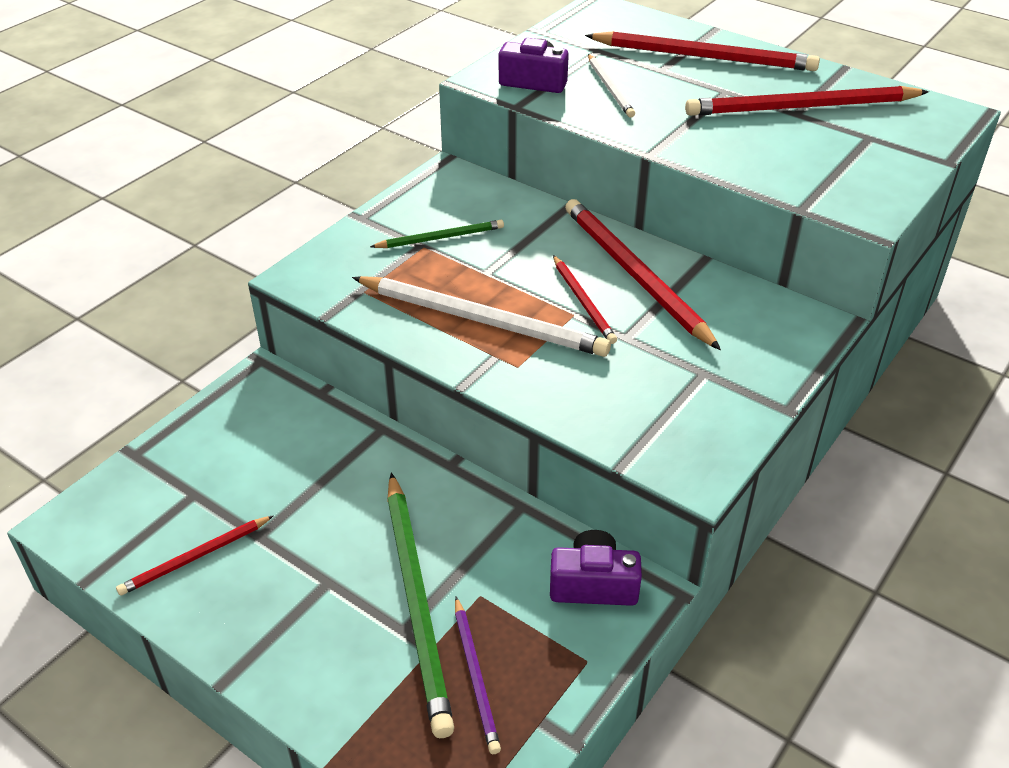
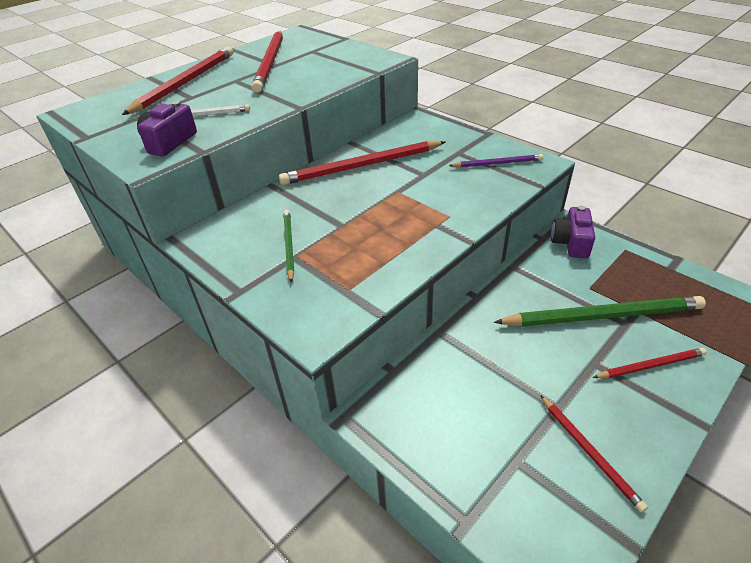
camera: 80 degrees left, 0 degrees up
(475, 676) = (650, 292): purple pencil -> purple pencil (498, 163)
(482, 320) = (398, 228): white pencil -> none
(583, 302) = (386, 186): red pencil -> red pencil (651, 365)

